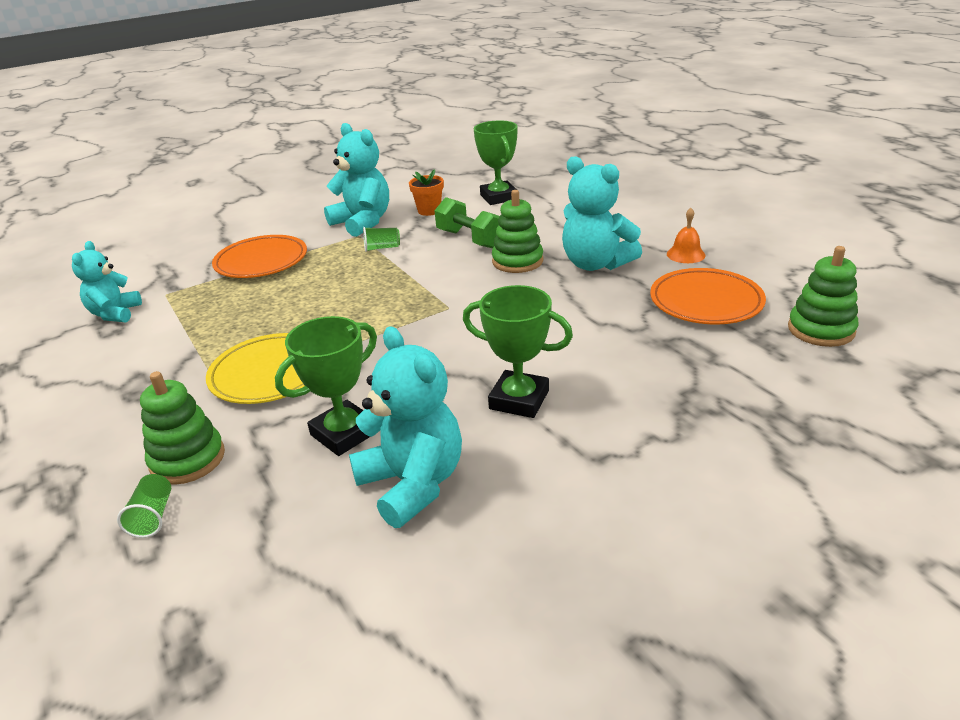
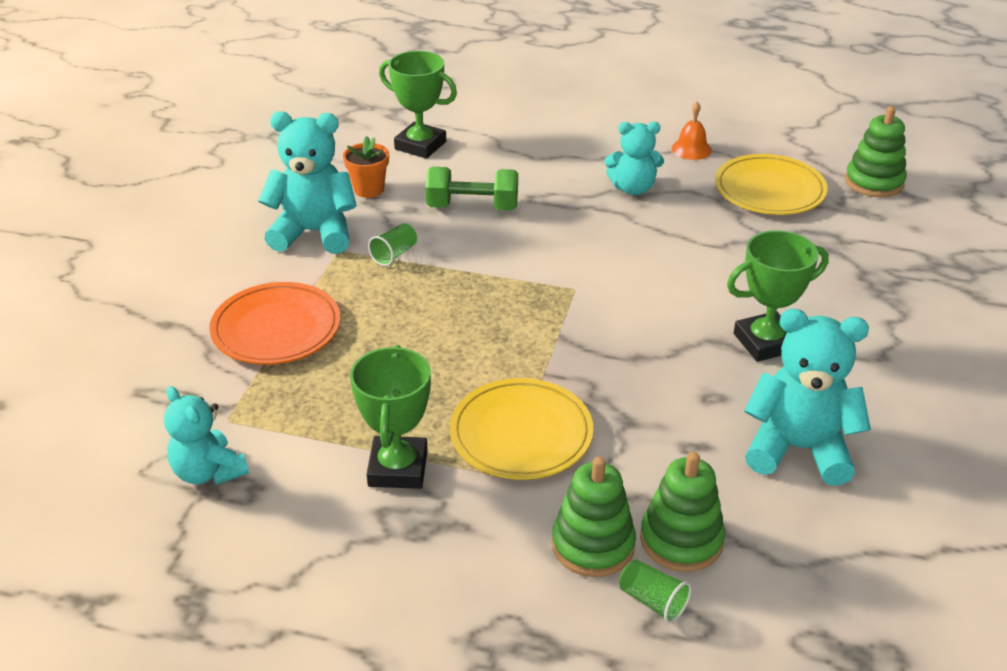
camera: 45 degrees left, 5 degrees up
(344, 433) = (683, 444): green trophy -> green trophy (398, 468)
(517, 261) = (559, 213): green stacking toy -> green stacking toy (681, 540)
(595, 264) = (633, 188): turquoise teddy bear -> turquoise teddy bear, size x0.65
(706, 302) = (769, 190): orange plate -> yellow plate

